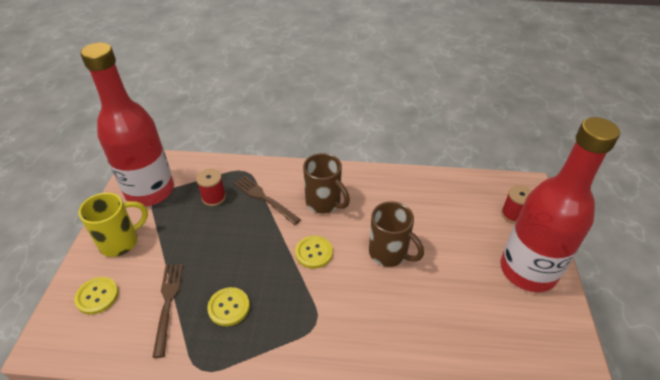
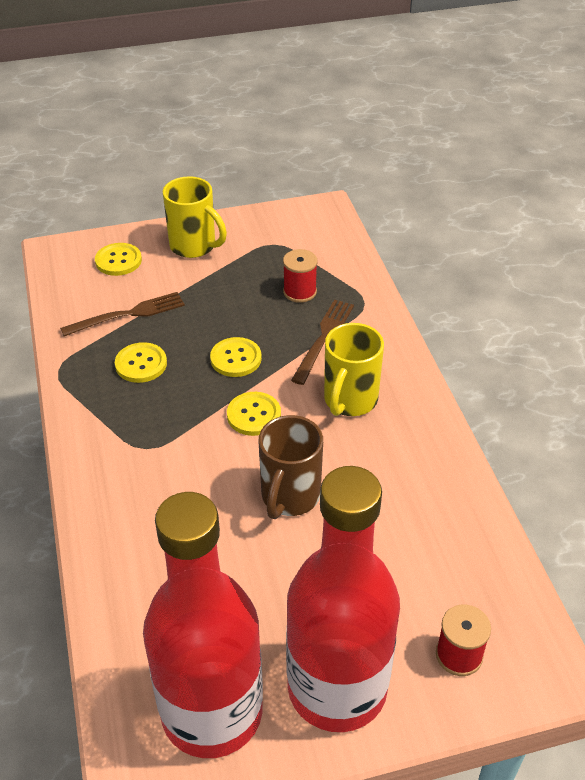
camera: 70 degrees right, 0 degrees up
(150, 191) = (280, 236): red bottle -> red bottle (212, 712)
(256, 248) = (236, 358): none -> yellow button
(324, 203) = (349, 400): brown mug -> yellow mug

